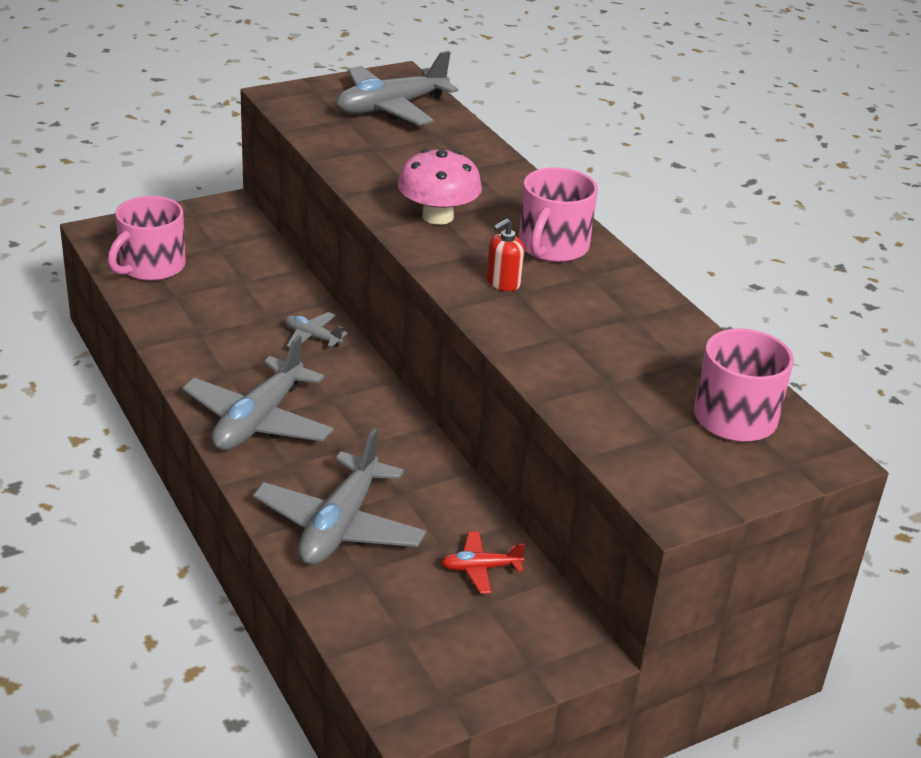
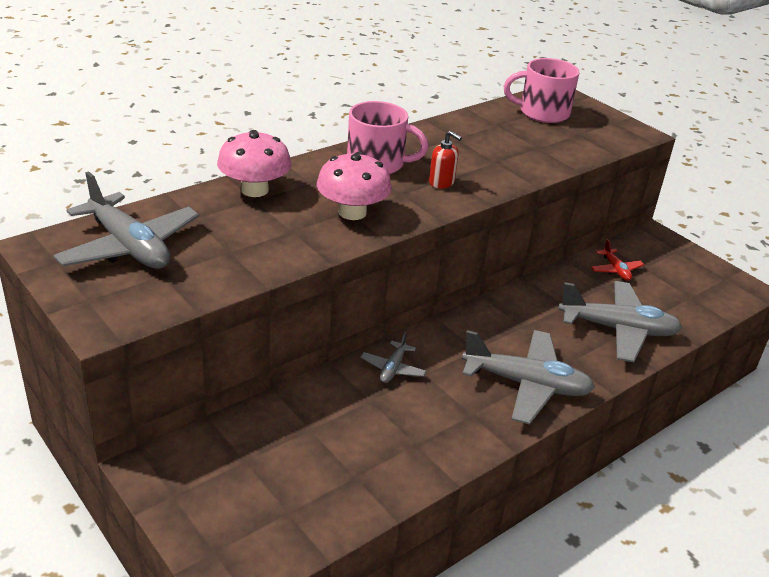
camera: 100 degrees left, 0 degrees up
(151, 266) = (302, 508): pink mug -> none
(490, 169) = (254, 190): none -> pink mushroom

